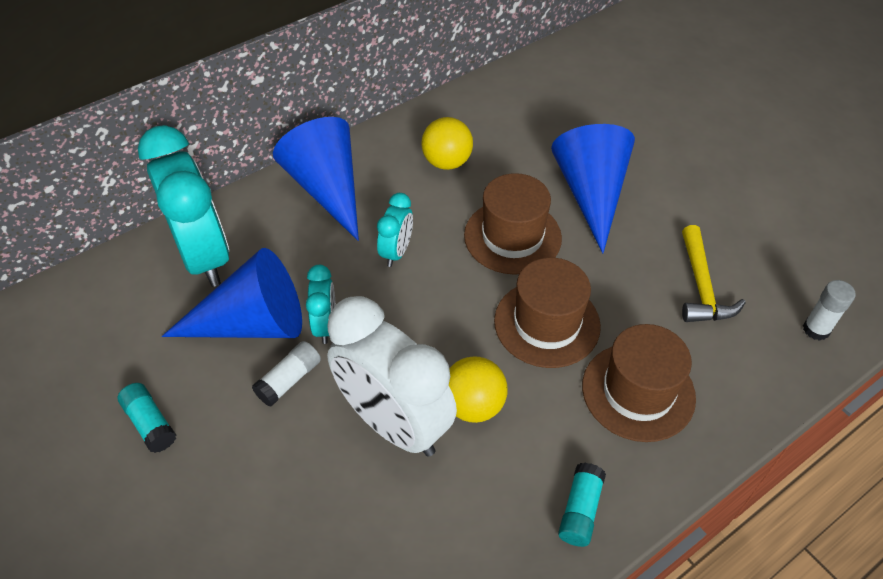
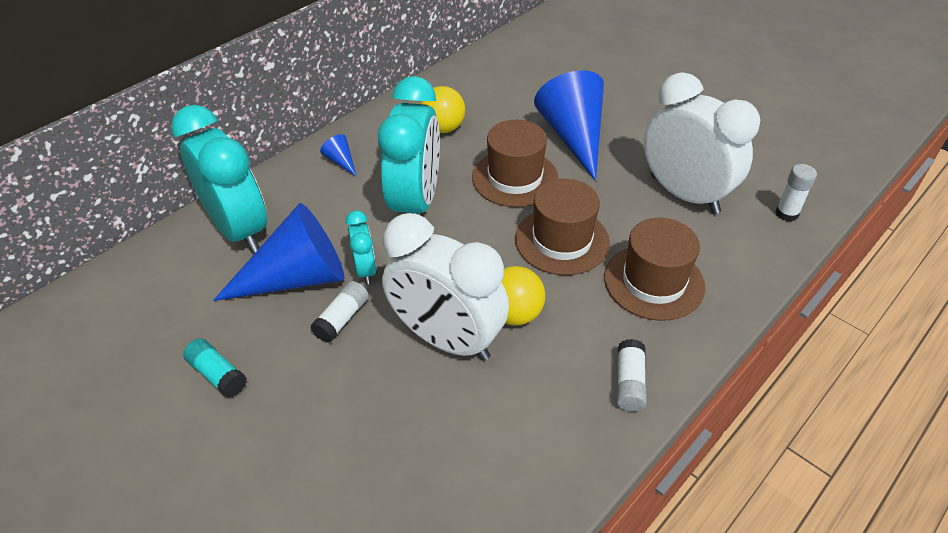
camera: 10 degrees left, 5 degrees down
(327, 188) = (341, 161): blue cone -> blue cone, size x0.41
(396, 252) = (416, 203): turquoise clock -> turquoise clock, size x2.10
(580, 510) = (629, 383): turquoise glue stick -> white glue stick
(701, 286) = (684, 194): yellow hammer -> white clock

